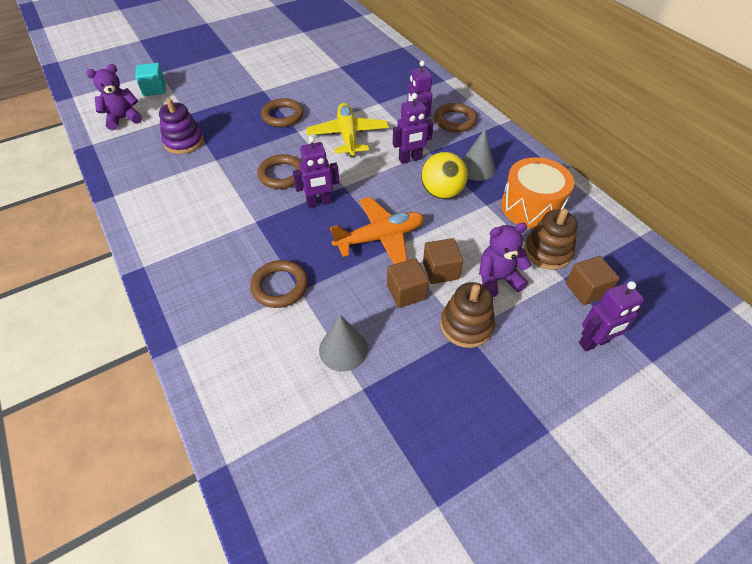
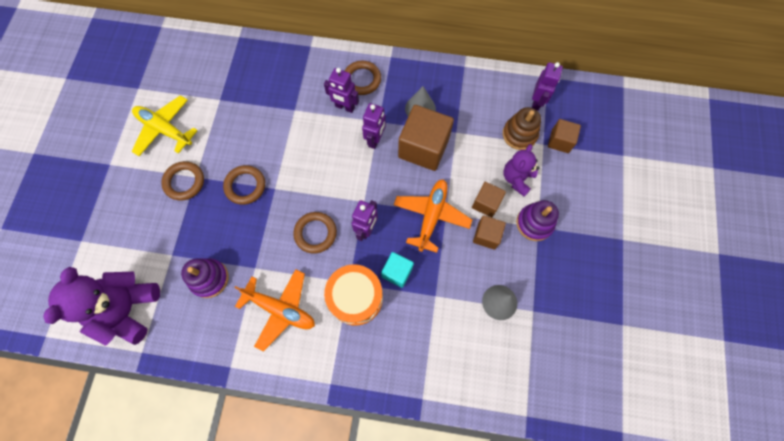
camera: 50 degrees left, 20 degrees up
(123, 119) = (128, 309): purple teddy bear -> purple teddy bear, size x1.67
(154, 89) = (106, 260): turquoise cube -> turquoise cube (397, 272)
(191, 194) = (280, 309): none -> orange plane
(280, 286) = (422, 305): brown ring -> brown ring (184, 182)
(348, 136) = (313, 159): yellow plane -> yellow plane (165, 129)
(441, 192) = (423, 148): yellow ball -> brown cube
(466, 325) = (534, 223): brown stacking toy -> purple stacking toy
(531, 207) = (479, 110): orange drum -> orange drum (356, 298)
(594, 343) = (593, 170): purple robot -> purple robot (537, 102)

